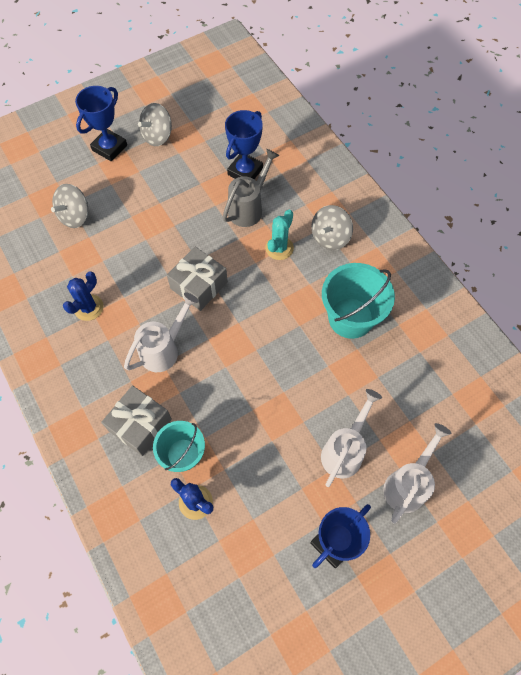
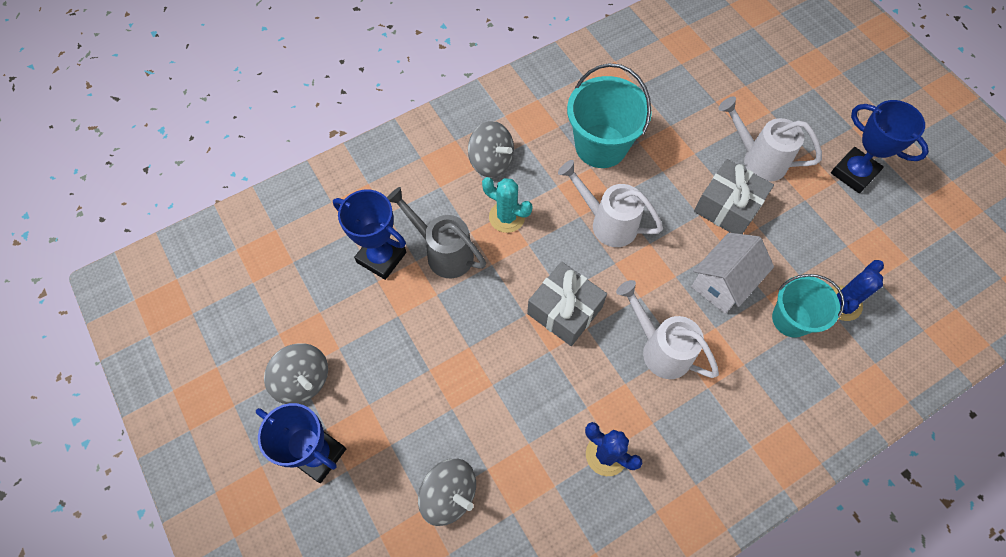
camera: 90 degrees left, 0 degrees up
(140, 425) = (763, 371): grey gift -> grey gift (728, 207)
(218, 403) = (723, 283): none -> white house
(408, 484) = (782, 107): white watering can -> white watering can (607, 222)

